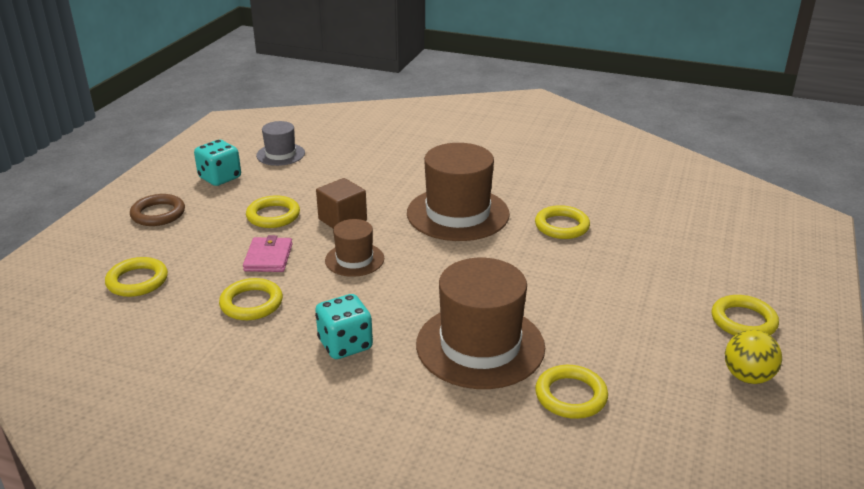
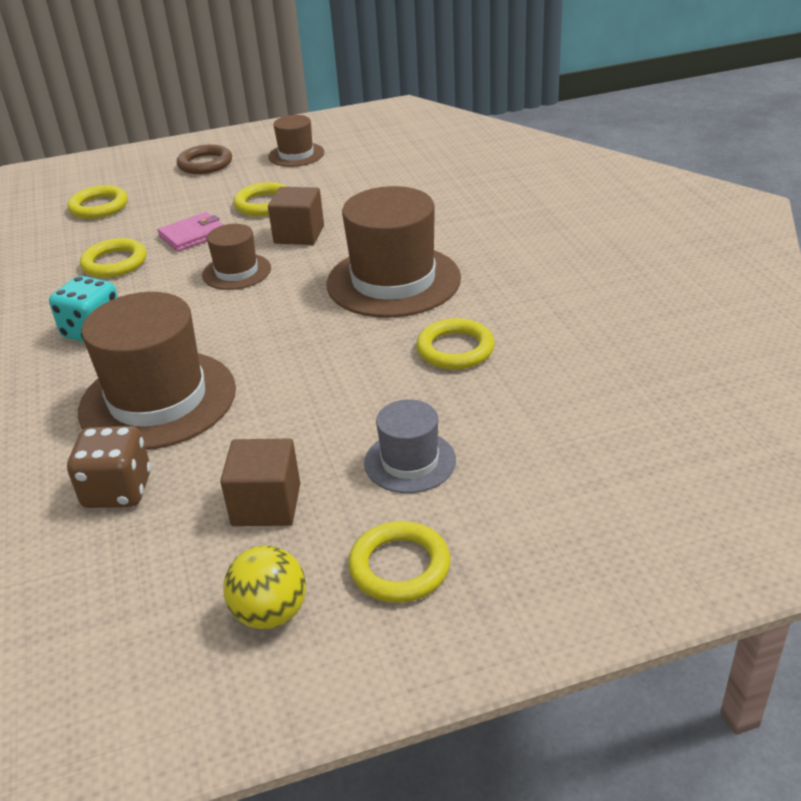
camera: 55 degrees right, 5 degrees up
(220, 178) = (296, 155): turquoise dice -> brown hat
(280, 154) = (377, 155): grey hat -> grey hat (410, 461)
(571, 396) = (118, 490): yellow ring -> brown dice
(646, 343) = (266, 505): none -> brown cube

